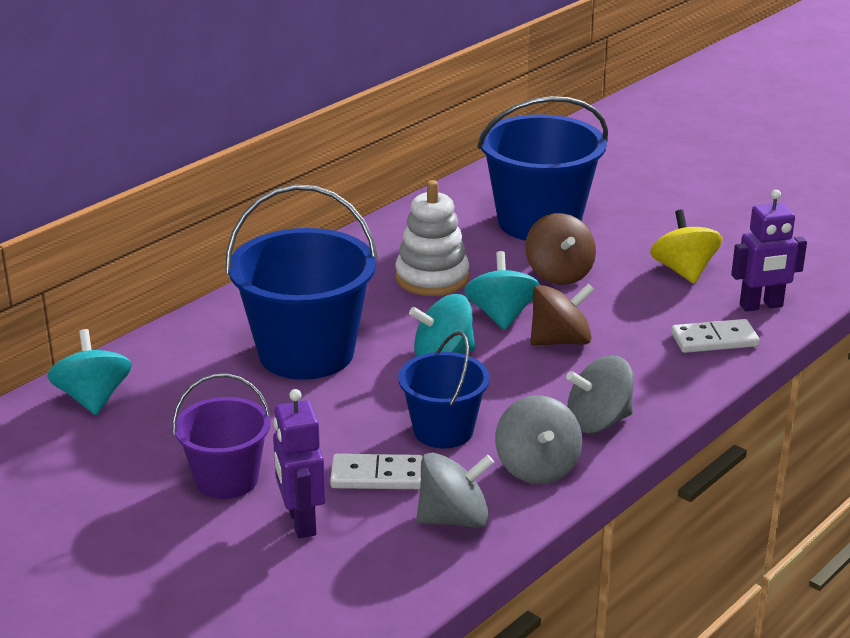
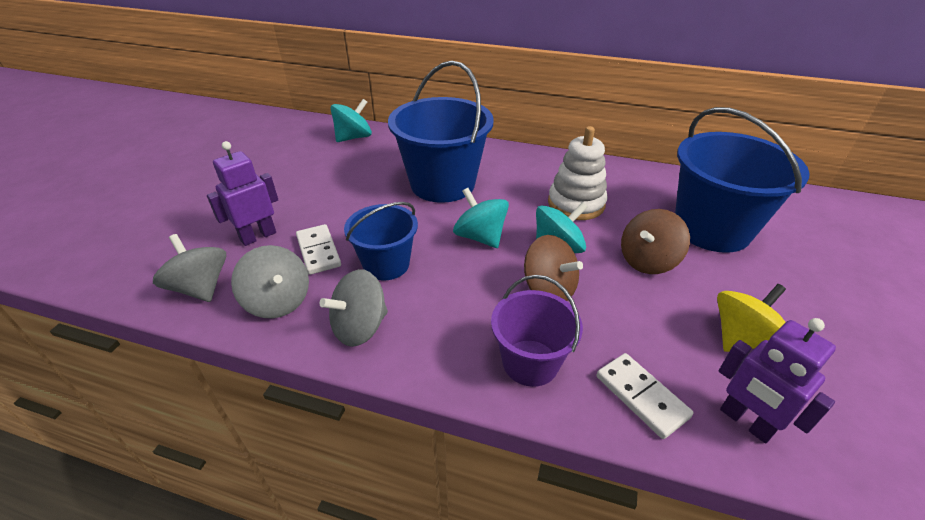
camera: 65 degrees right, 10 degrees up
(227, 479) = (294, 197): purple bucket -> purple bucket (530, 362)
(598, 421) = (444, 346): grey spinning top -> grey spinning top (201, 288)

